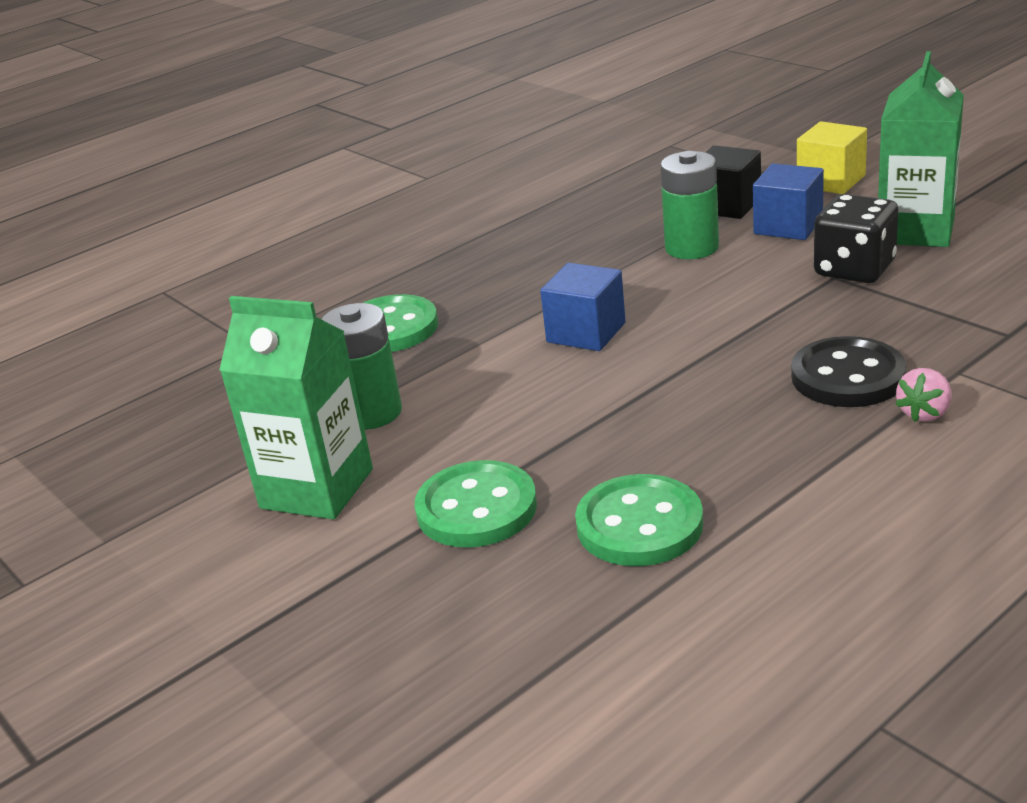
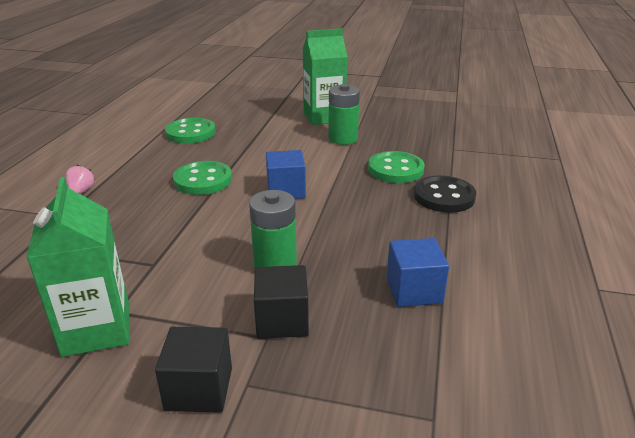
camera: 140 degrees right, 0 degrees up
(476, 508) = (256, 124): green button -> green button (203, 180)
(788, 226) = (212, 307): blue cube -> blue cube (414, 290)
(831, 181) = (199, 389): yellow cube -> black cube
(847, 377) = (125, 200): black button -> black button (444, 196)
(854, 269) = (140, 273): black dice -> none

